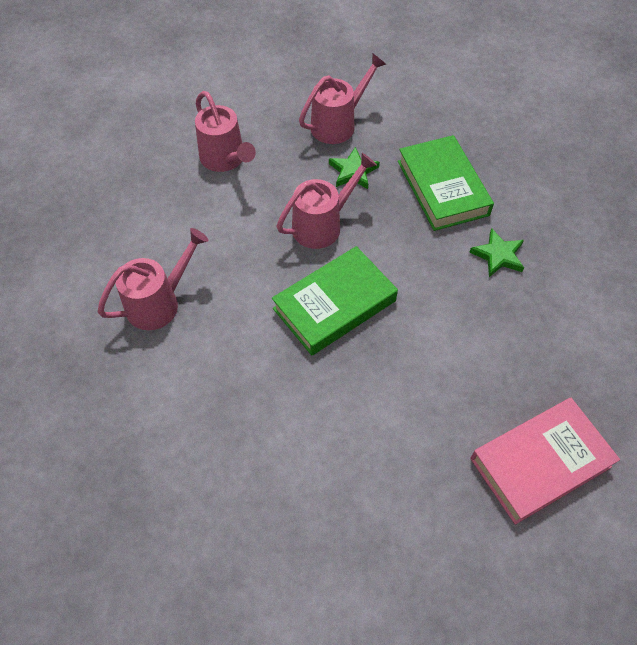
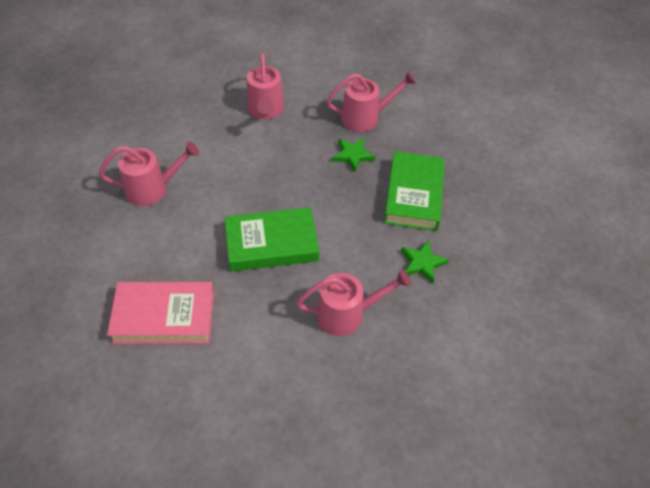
camera: 25 degrees right, 5 degrees down
(323, 224) = (303, 184): pink watering can -> pink watering can (347, 314)
(540, 462) = (345, 429): pink book -> pink book (164, 316)

